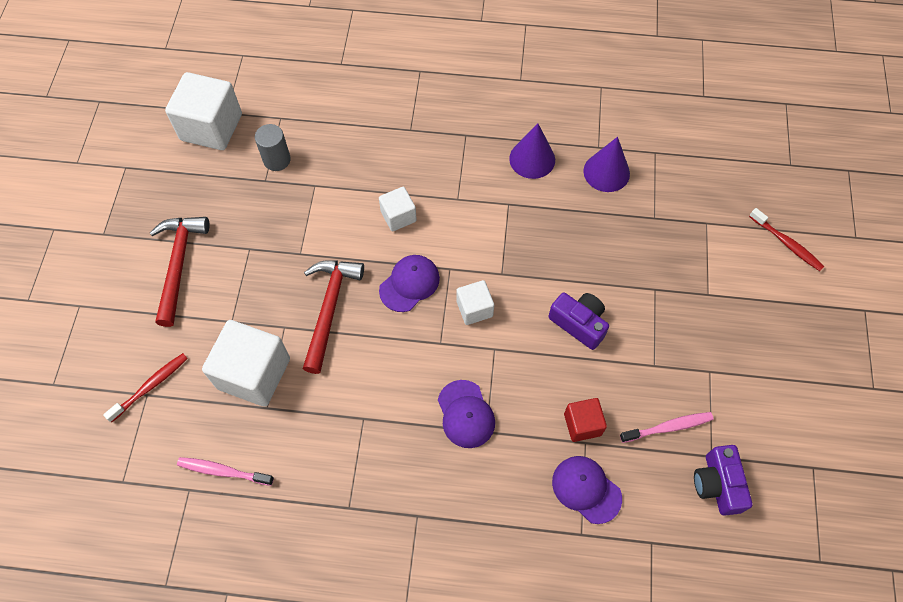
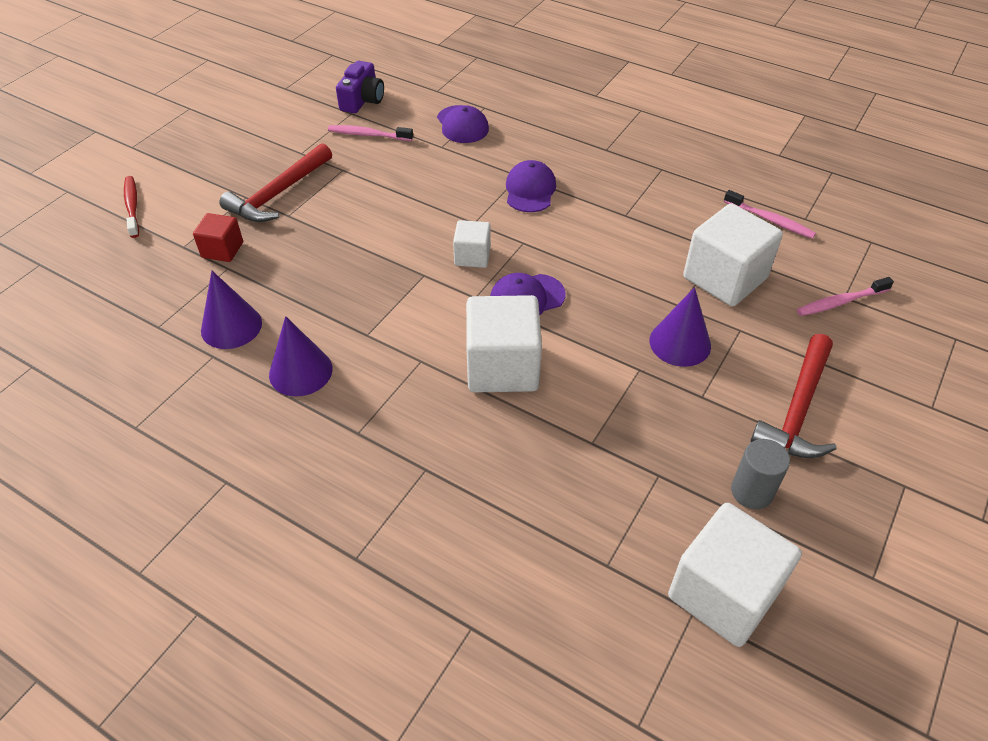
camera: 155 degrees left, 15 degrees down
(150, 386) = (840, 302): red toothbrush -> pink toothbrush
(276, 289) = (680, 343): none -> purple cone
(277, 160) = (633, 498): grey cylinder -> grey cylinder (751, 491)
(329, 309) = (625, 305): red hammer -> red hammer (278, 194)
(398, 216) = (502, 367): white cube -> white cube, size x1.86
(579, 323) = (381, 214): purple camera -> none
(582, 424) = (435, 156): red cube -> red cube (222, 250)

